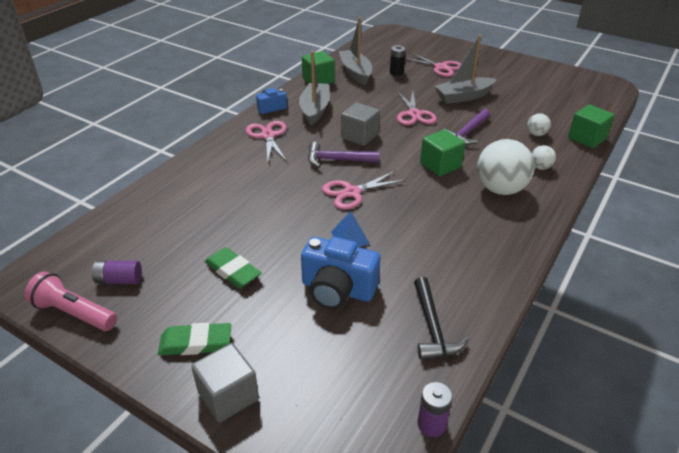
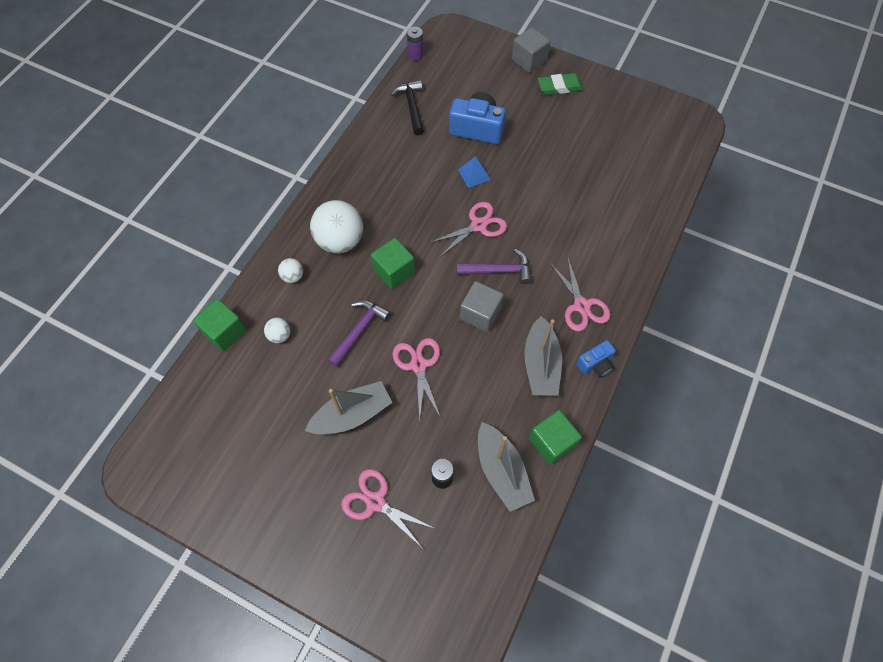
camera: 175 degrees right, 25 degrees up
(74, 313) = (648, 99): pink flashlight -> none
(119, 280) = (633, 124): purple battery -> none
(233, 271) = (556, 138): green eraser -> none

